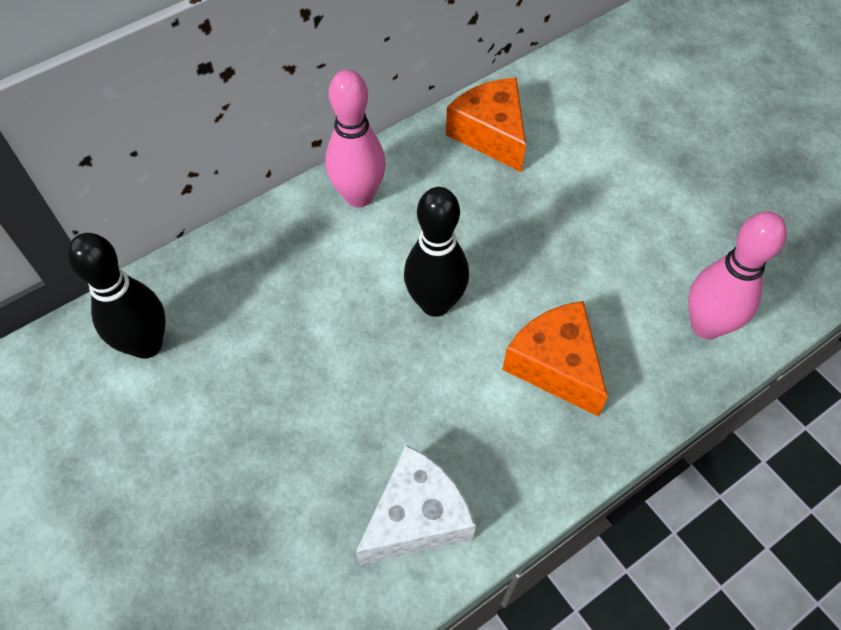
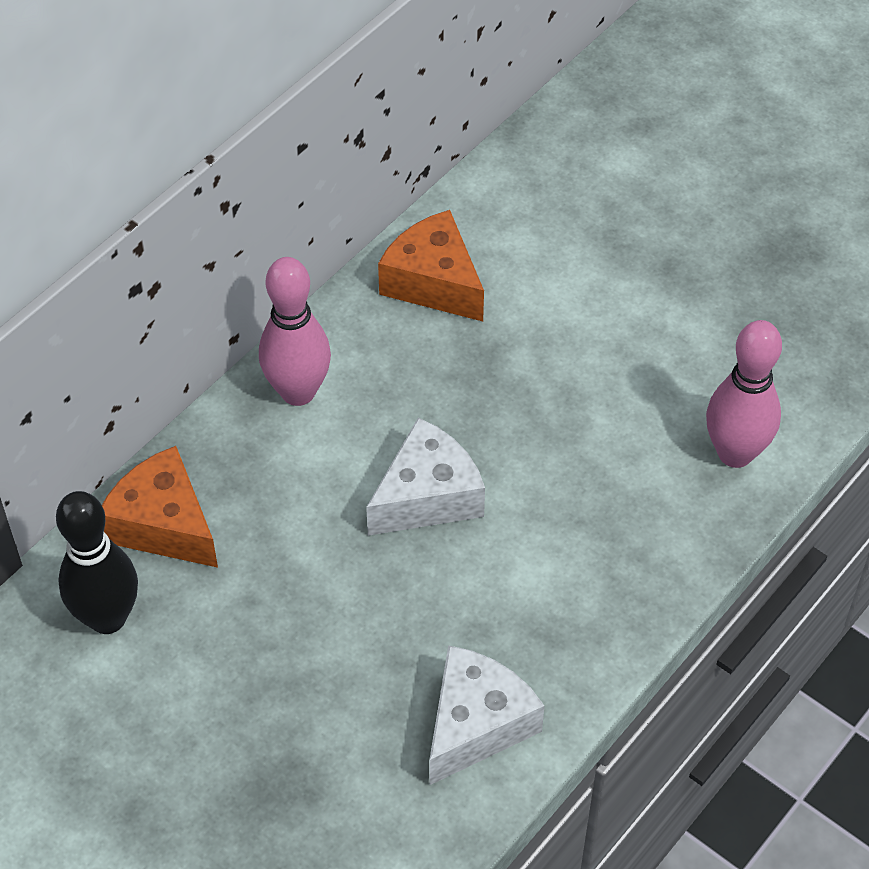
camera: 15 degrees left, 5 degrees down
(435, 303) = (427, 496): black bowling pin -> white cheese
(555, 365) = (581, 533): orange cheese -> orange cheese (164, 524)

